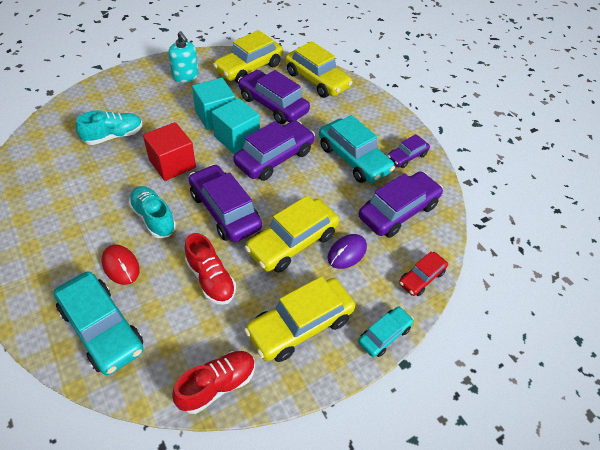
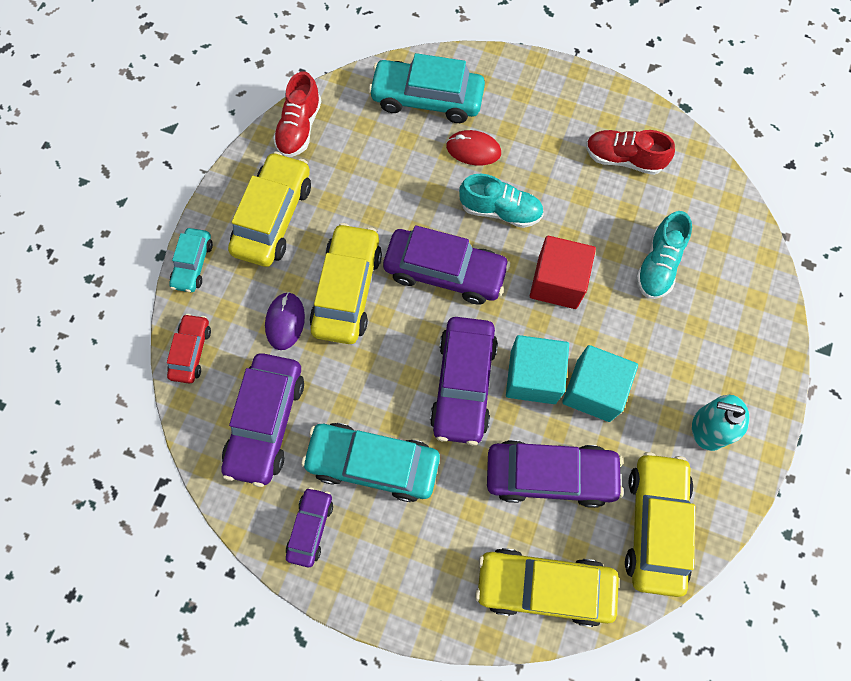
camera: 145 degrees right, 20 degrees up
(211, 279) = (386, 197): red shoe -> red shoe (623, 159)

